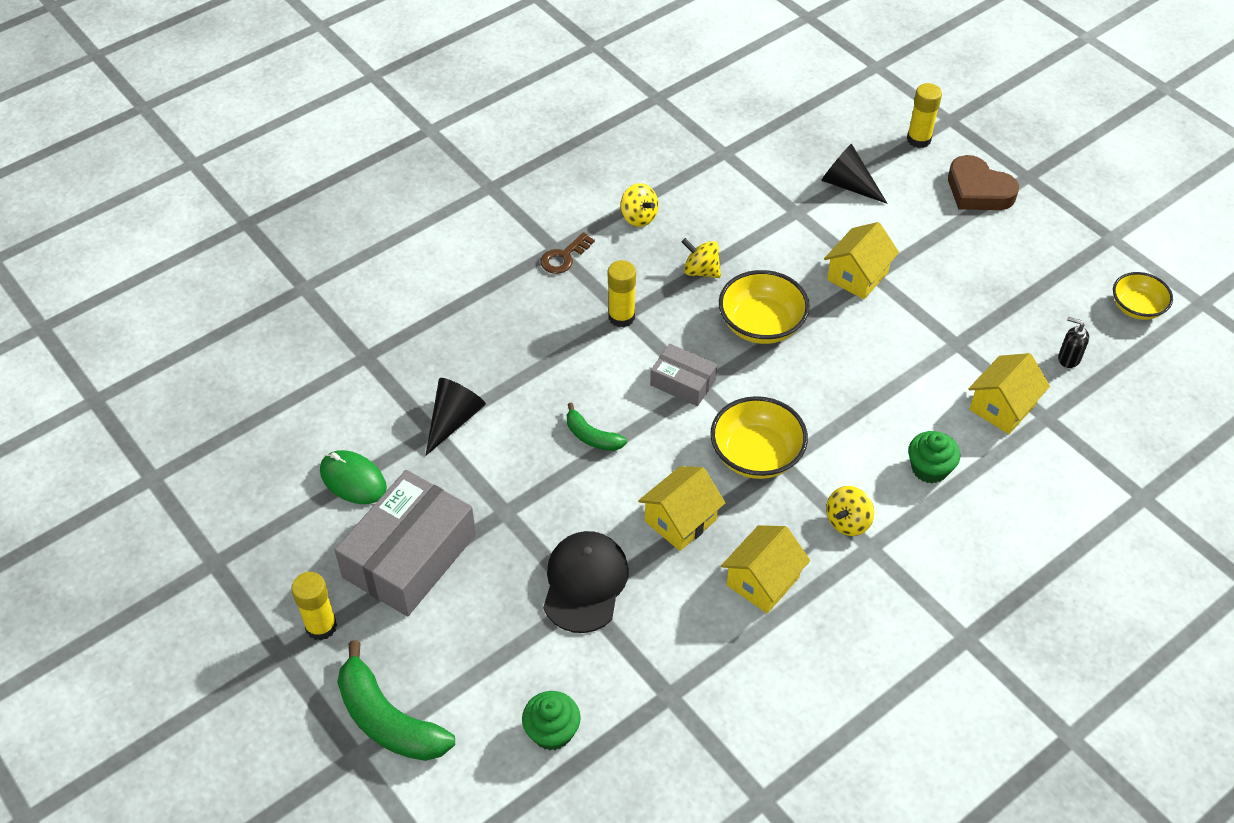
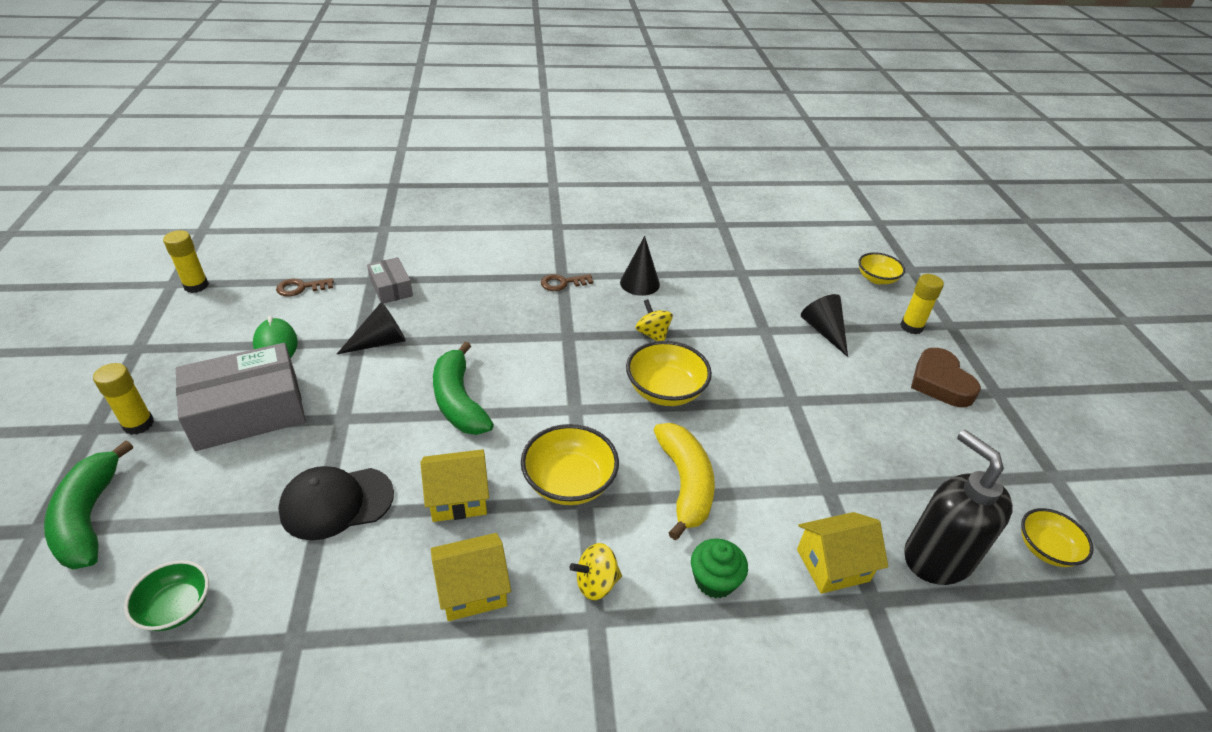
camera: 30 degrees right, 10 degrees down
(300, 406) = (301, 288): none -> brown key
(552, 731) = (176, 607): green cupcake -> green bowl
(585, 583) = (336, 503): black cap -> black cap turned 150 degrees counterclockwise
(592, 437) = (458, 401): green banana -> green banana, size x1.84
(621, 317) = (564, 336): yellow glue stick -> yellow glue stick (196, 286)
(639, 217) = (639, 283): yellow spinning top -> black cone
(683, 382) = (564, 399): grey box -> grey box (391, 288)
(847, 403) = (685, 484): none -> yellow banana
(853, 96) = (876, 279): none -> yellow bowl
(857, 276) = (778, 394): yellow house -> none
(1068, 358) = (937, 557): black soap dispenser -> black soap dispenser, size x2.46

